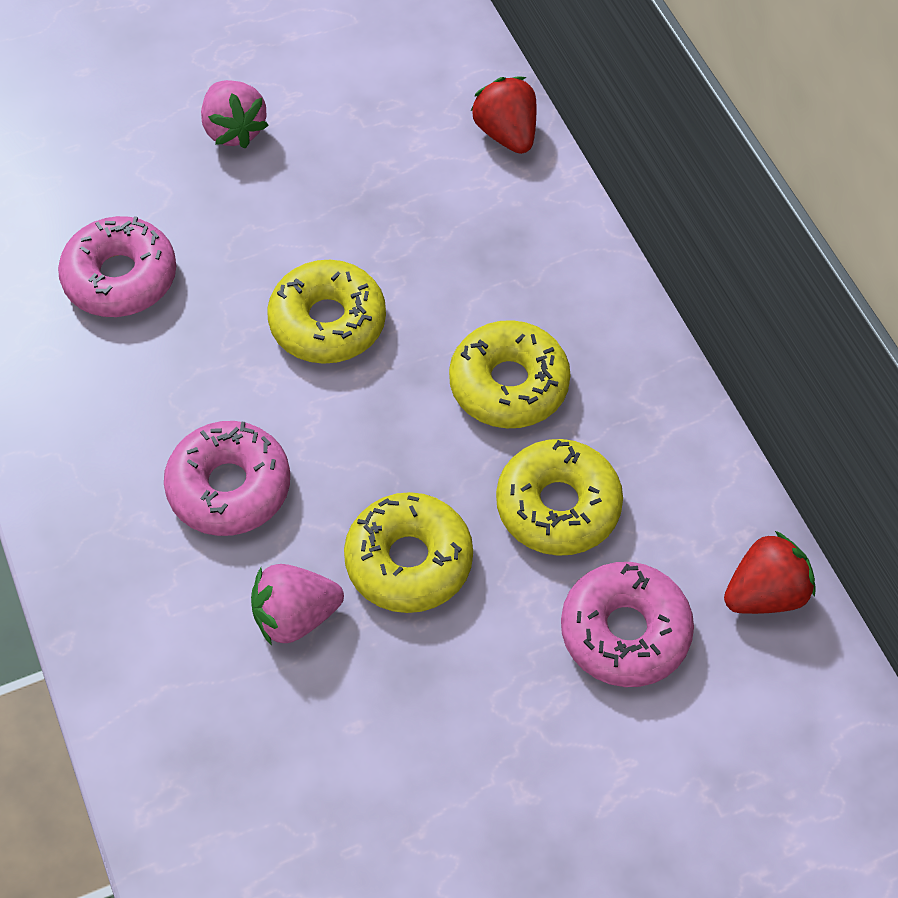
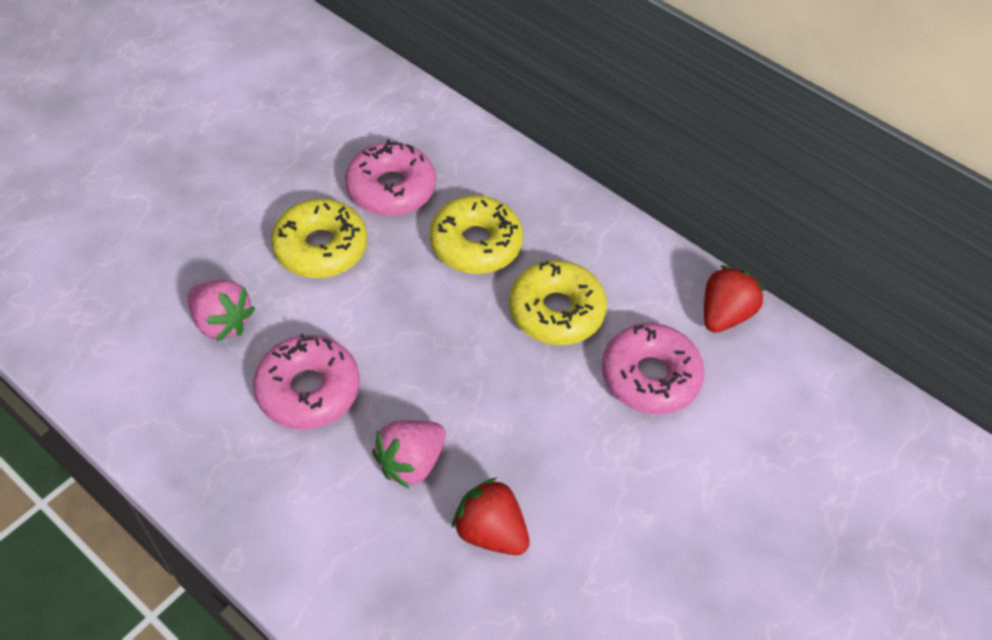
camera: 30 degrees left, 5 degrees down
(120, 278) = (139, 271): pink donut -> pink donut (391, 189)
(234, 130) = (177, 141): pink strawberry -> pink strawberry (222, 322)
(409, 561) = (473, 389): yellow donut -> none
(506, 134) = (381, 84): red strawberry -> red strawberry (490, 531)

